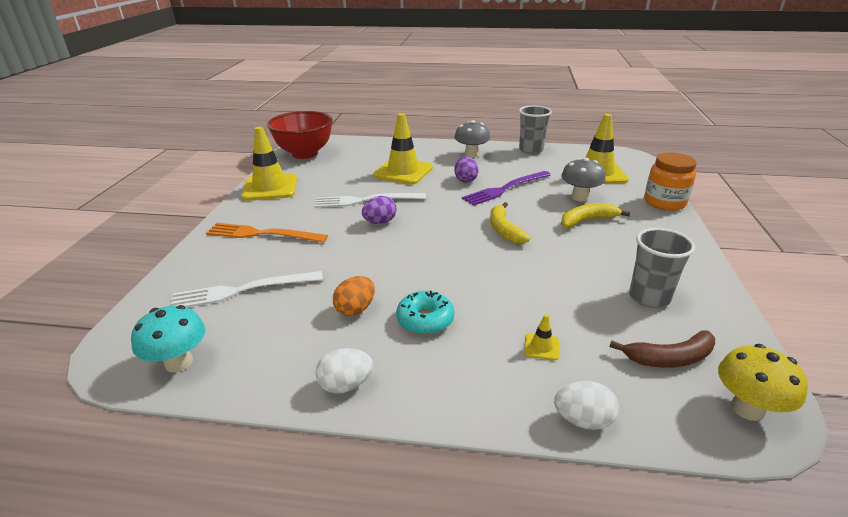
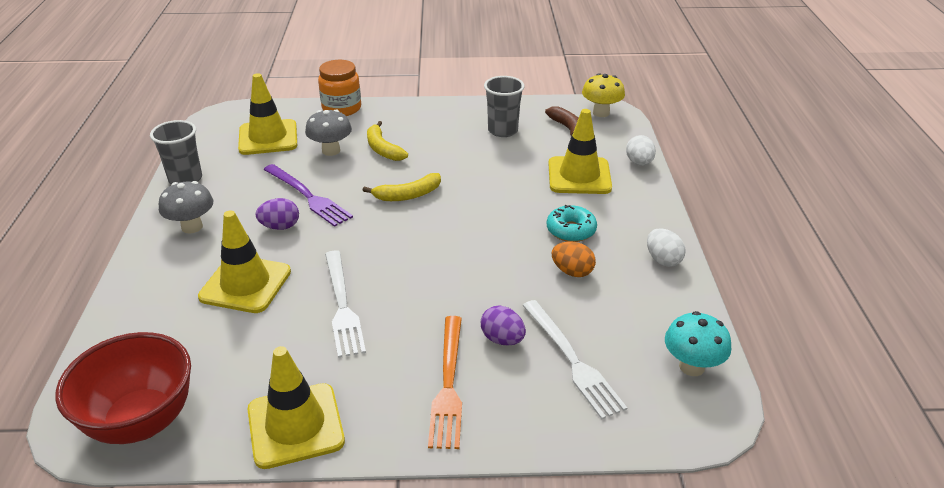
camera: 100 degrees left, 5 degrees up
(380, 222) = (402, 283): purple egg -> purple egg (502, 339)
(541, 347) = (579, 176): yellow traffic cone -> yellow traffic cone, size x2.46

